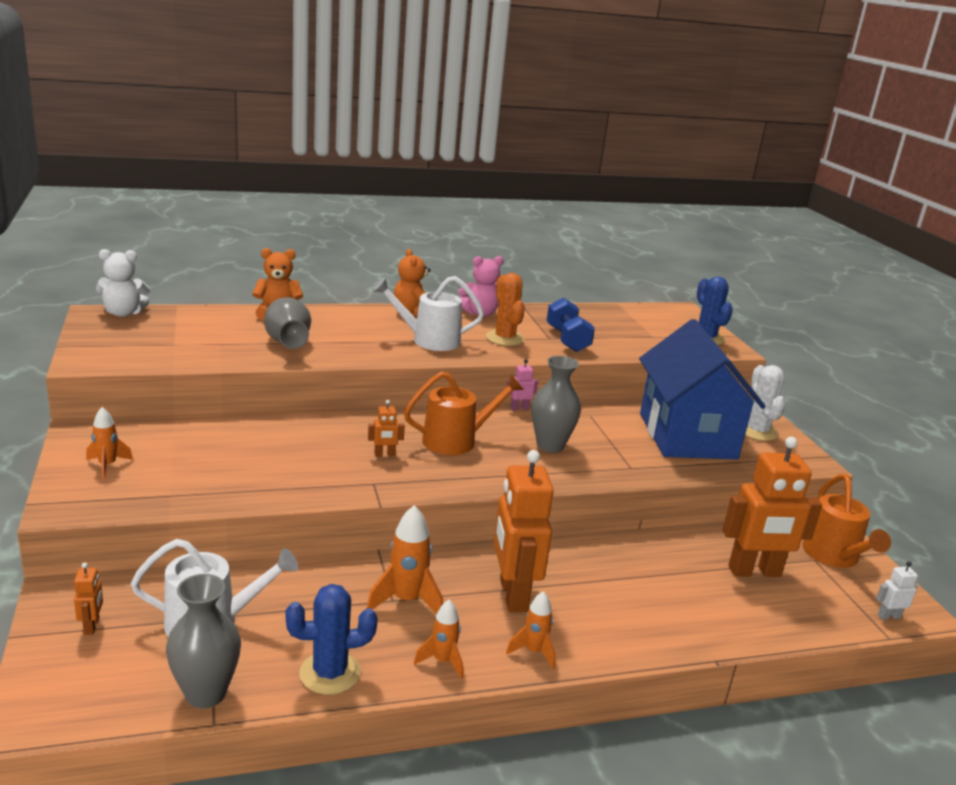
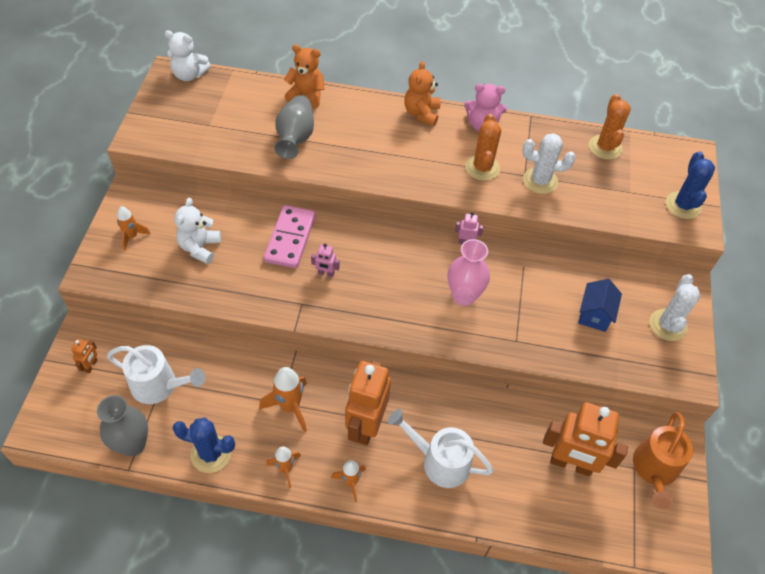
camera: 25 degrees right, 30 degrees up
(209, 460) = (200, 248): none -> white teddy bear
(321, 435) = (290, 238): none -> pink domino
(384, 455) = (326, 273): orange robot -> pink robot
(429, 340) = (413, 158): white watering can -> white watering can (439, 461)
(456, 440) = (390, 270): orange watering can -> none
(550, 445) = (464, 296): grey vase -> pink vase
(567, 339) = (540, 181): blue dumbbell -> white cactus
(606, 314) = (605, 147): none -> orange cactus
(687, 436) = (594, 314): blue house -> blue house, size x0.41
(888, 616) = (652, 546): white robot -> none

